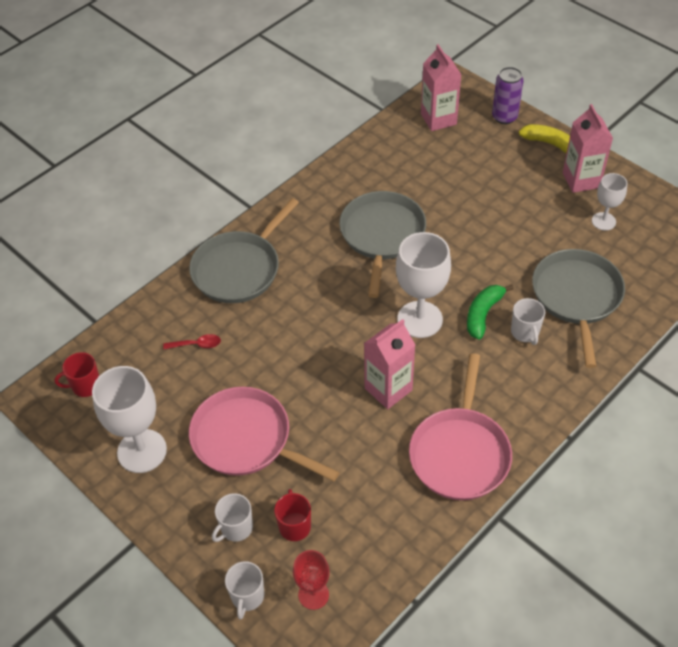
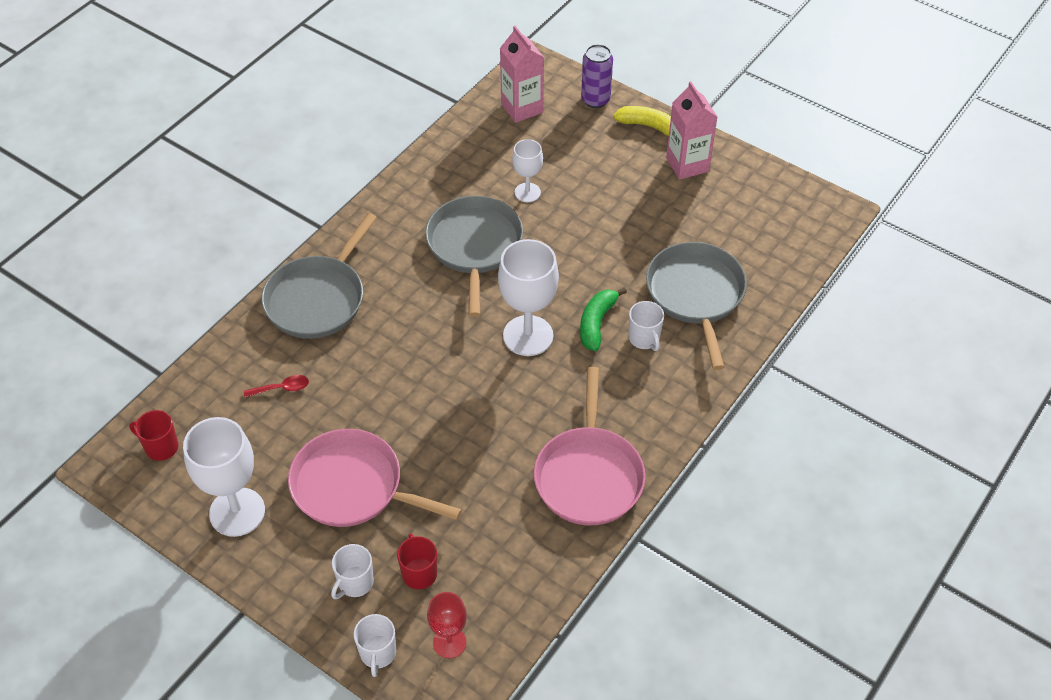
camera: 10 degrees left, 0 degrees up
(85, 386) = (161, 447): red mug -> red mug turned 45 degrees clockwise
(388, 389) = (503, 415): pink carton -> none
(603, 221) = (716, 208): white goblet -> white goblet (527, 192)

